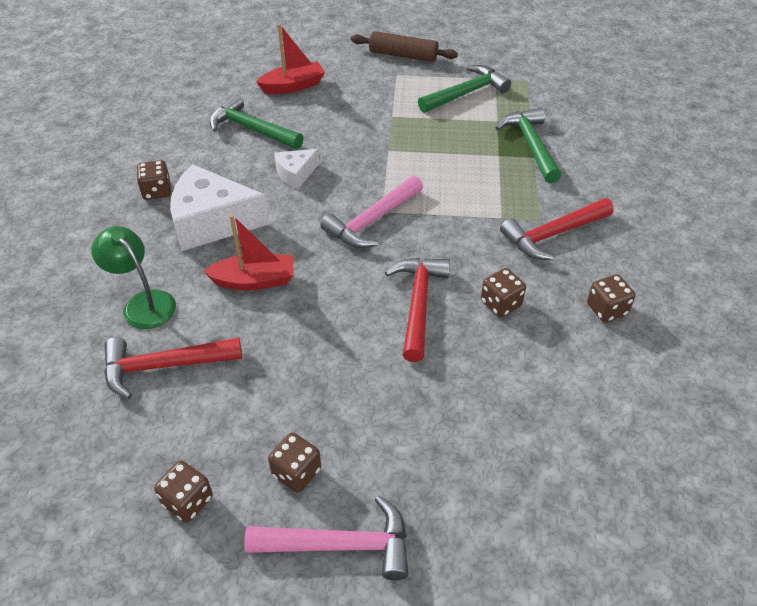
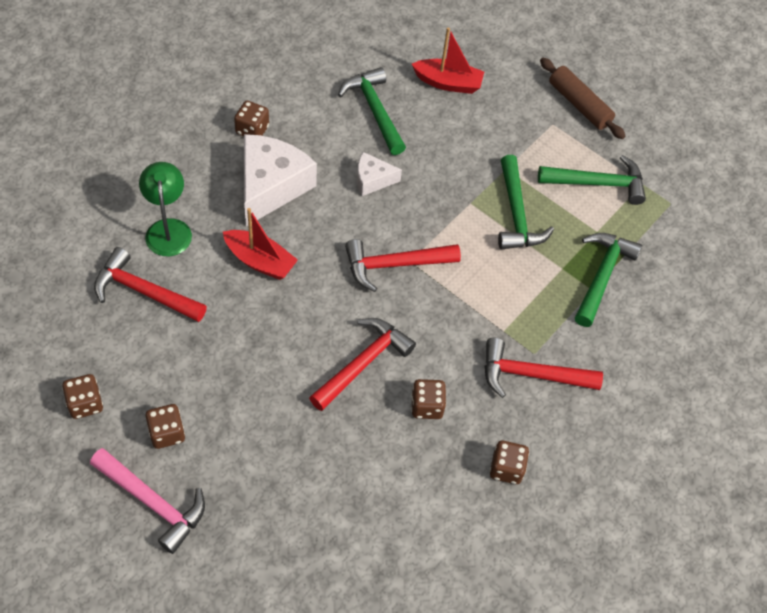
camera: 30 degrees right, 10 degrees up
(212, 222) = (271, 186): white cheese -> white cheese turned 75 degrees clockwise
(372, 221) = (394, 265): pink hammer -> red hammer
(430, 140) = (517, 214): none -> green hammer

